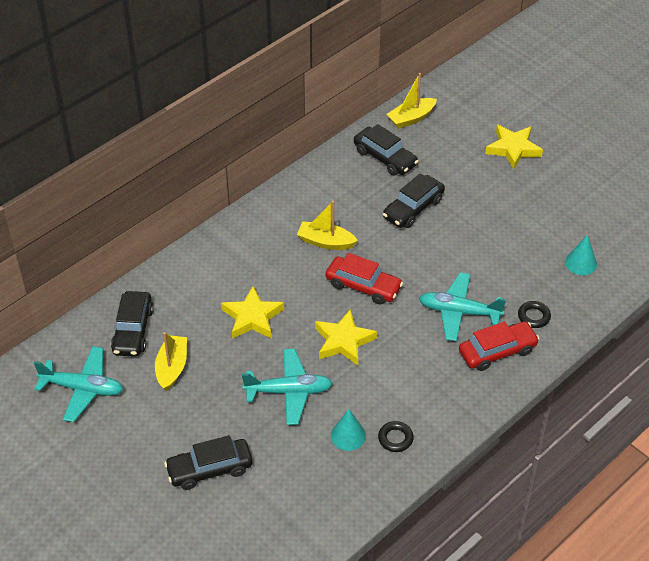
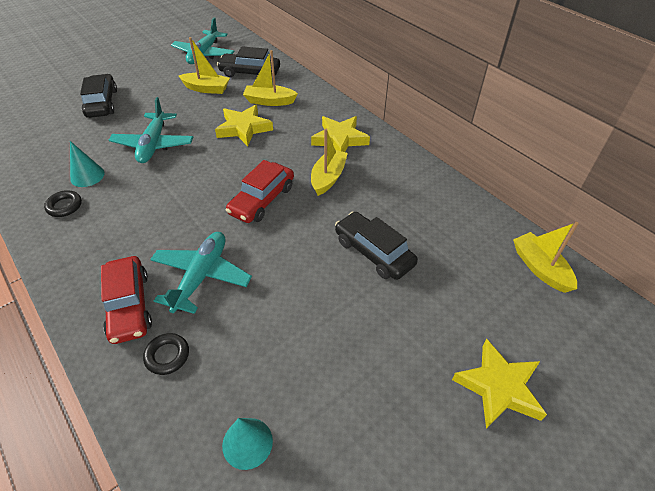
camera: 95 degrees right, 0 degrees up
(197, 302) = (269, 101): none -> yellow boat
(343, 341) = (195, 181): yellow star -> yellow star (339, 139)
(385, 158) = (460, 235): black car -> none

